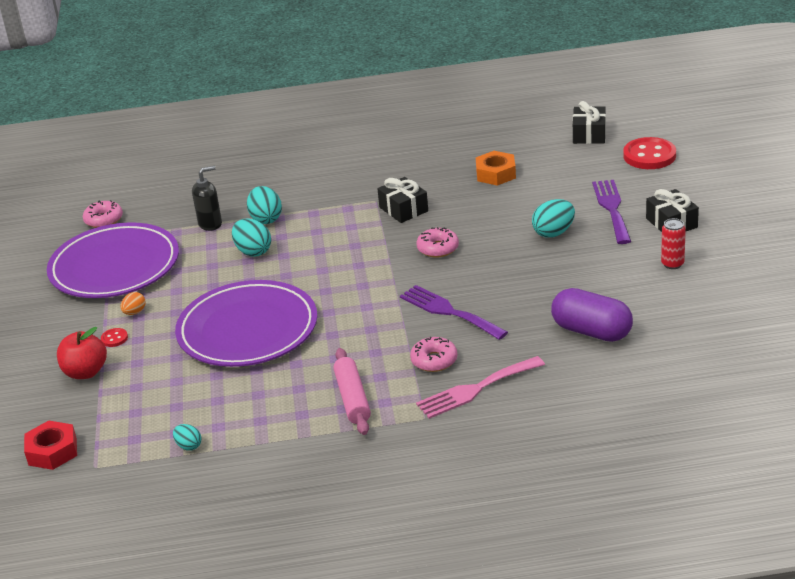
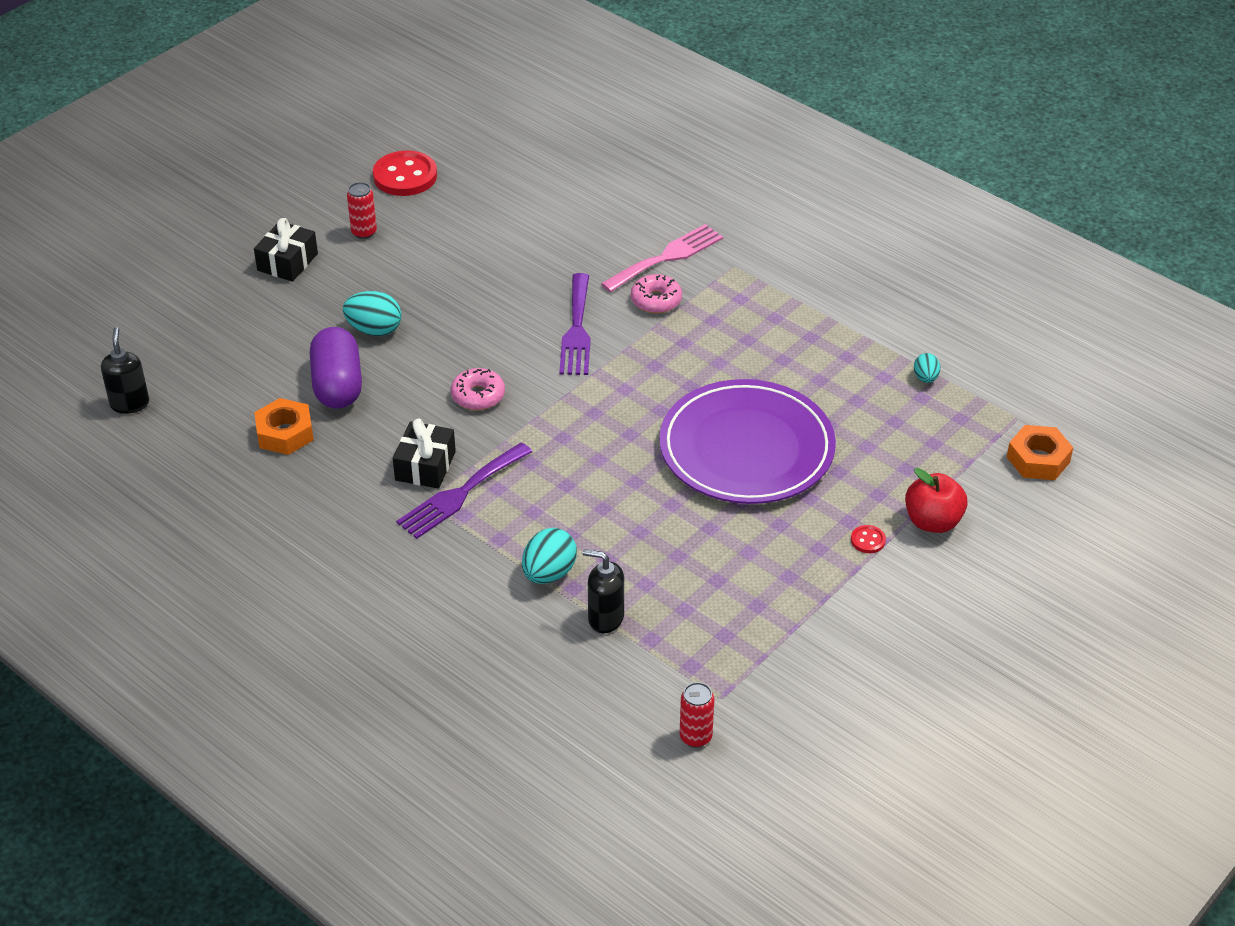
camera: 135 degrees left, 10 degrees up
(52, 451) = (1038, 459): red nut -> orange nut
(104, 220) = (695, 737): pink donut -> red can
(115, 267) = (766, 642): purple plate -> none
(134, 312) = (816, 558): orange egg -> none
(253, 251) = (620, 538): turquoise egg -> none
(352, 398) = (758, 319): pink rolling pin -> none
(476, 389) = (666, 257): pink fork -> pink fork turned 60 degrees counterclockwise
(589, 134) = (130, 403): black gift -> black soap dispenser
(591, 331) = (519, 233): purple capsule -> purple capsule (338, 385)
(612, 209) = (291, 312): purple fork -> purple fork (461, 494)
(649, 156) = (151, 334): red button -> red button (405, 176)

